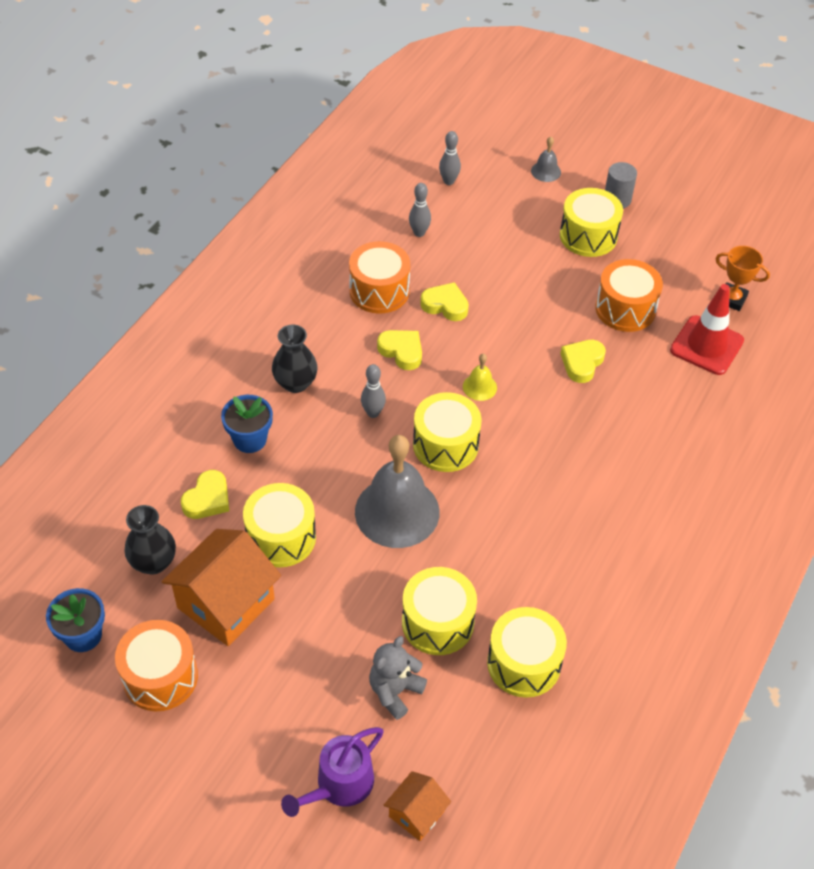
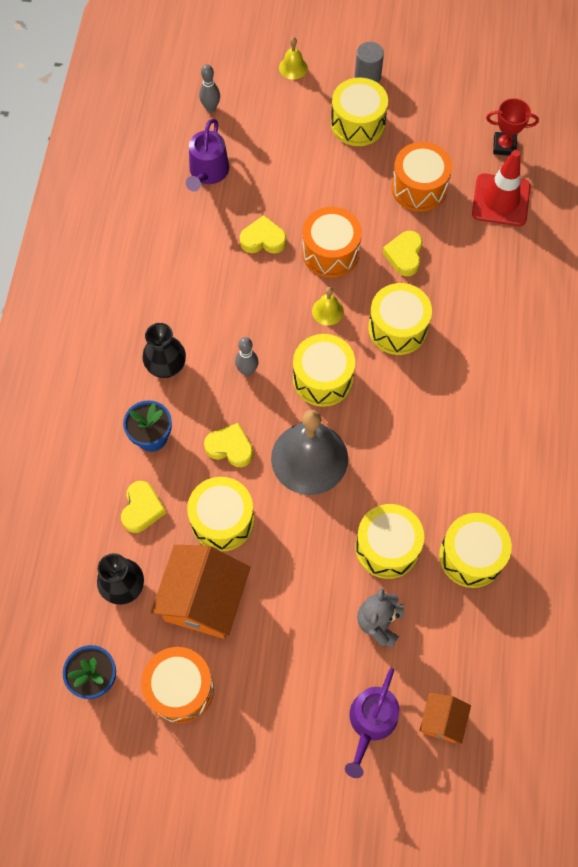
camera: 20 degrees left, 15 degrees up
(379, 291) = (198, 245): orange drum -> orange drum (330, 252)
(402, 351) = (245, 300): yellow heart -> yellow heart (230, 447)
(419, 233) = (208, 172): grey bowling pin -> purple watering can
(544, 425) = (397, 328): none -> yellow drum
(546, 171) = (293, 67): grey bell -> yellow bell
(732, 299) = (504, 146): orange trophy -> red trophy

